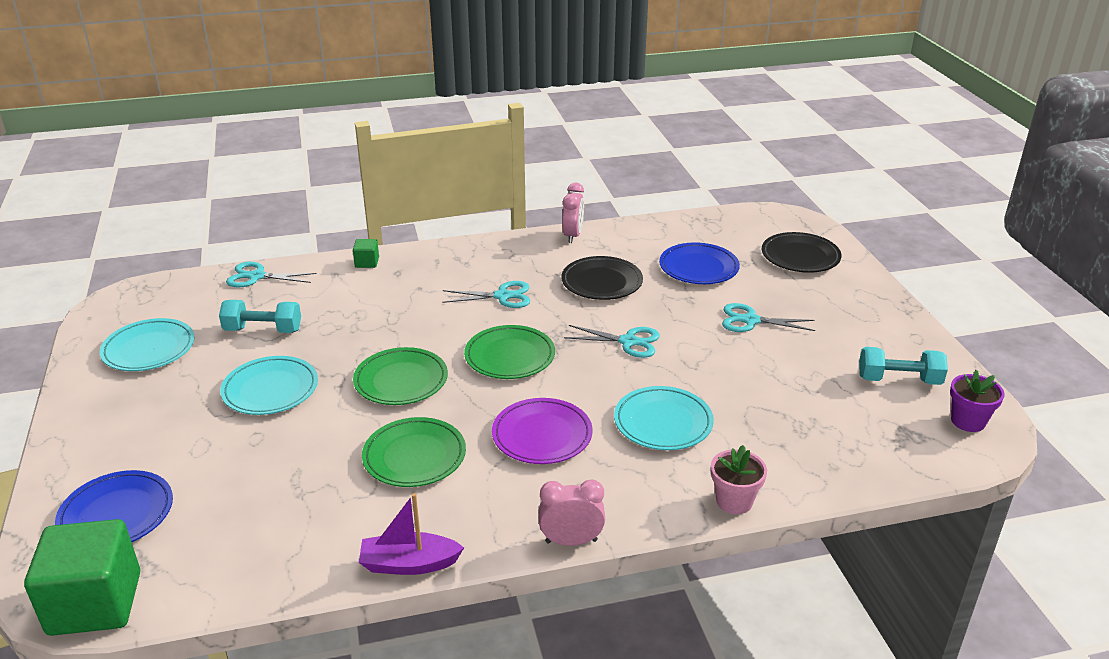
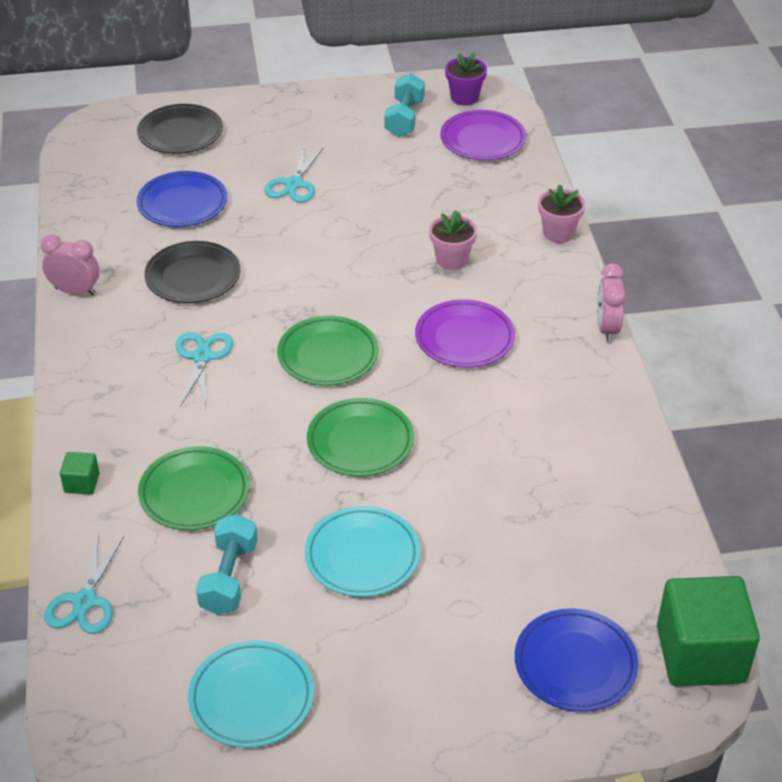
camera: 85 degrees left, 10 degrees up
(409, 564) = (637, 429): purple boat -> none
(414, 456) = (491, 428): green plate -> green plate (194, 493)
(628, 342) = (316, 268): turquoise scissors -> none
(663, 423) = (452, 260): turquoise plate -> pink flower pot
(889, 437) = (482, 140): none -> purple plate

